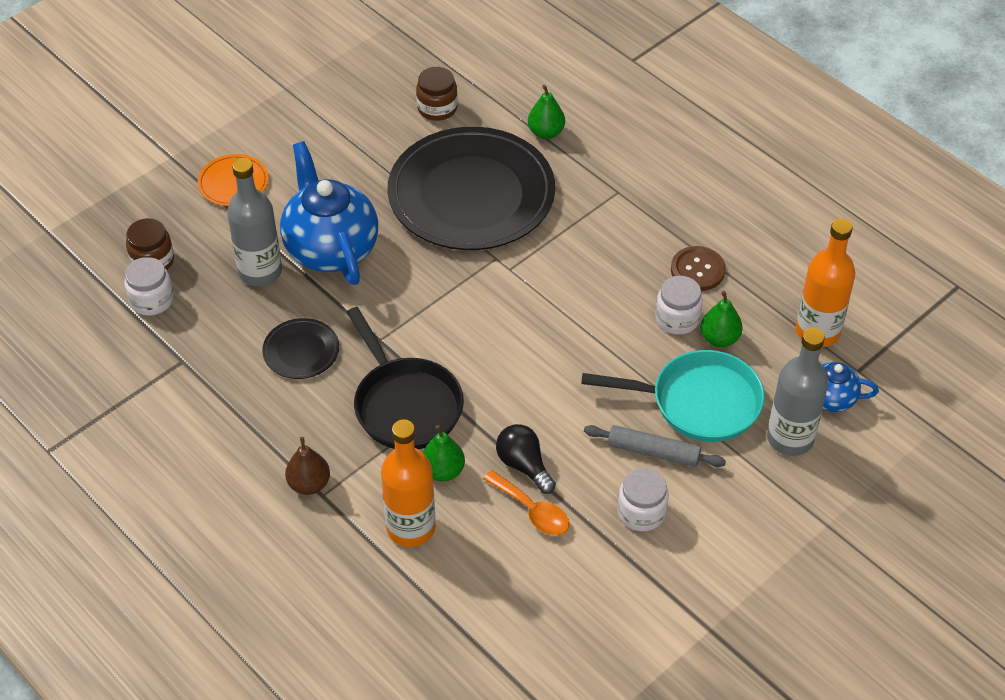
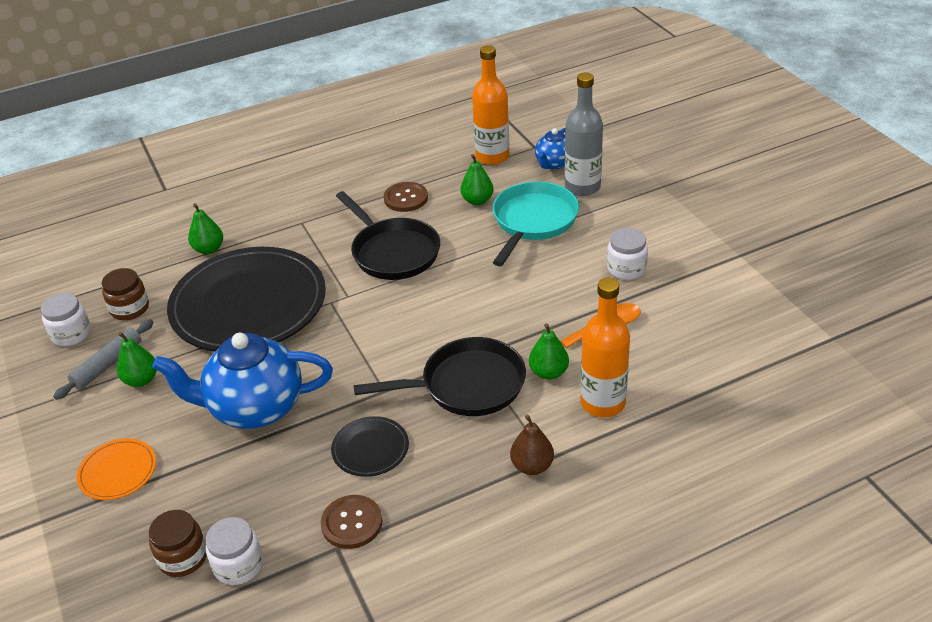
camera: 70 degrees left, 10 degrees down
(211, 363) = (352, 523): none -> brown button
(260, 272) = (252, 466): grey bottle -> none
(345, 154) = (141, 380): none -> green pear
(524, 465) = (560, 323): black light bulb -> none
(595, 286) = (393, 252): none -> black pan
(653, 452) = (571, 252): grey rolling pin -> grey rolling pin (107, 364)
(677, 319) = (448, 217): white jar -> white jar (71, 334)

